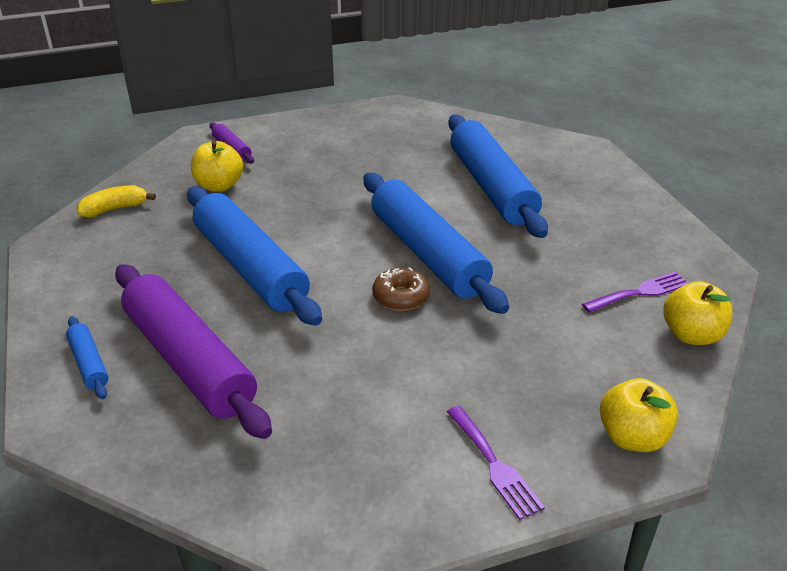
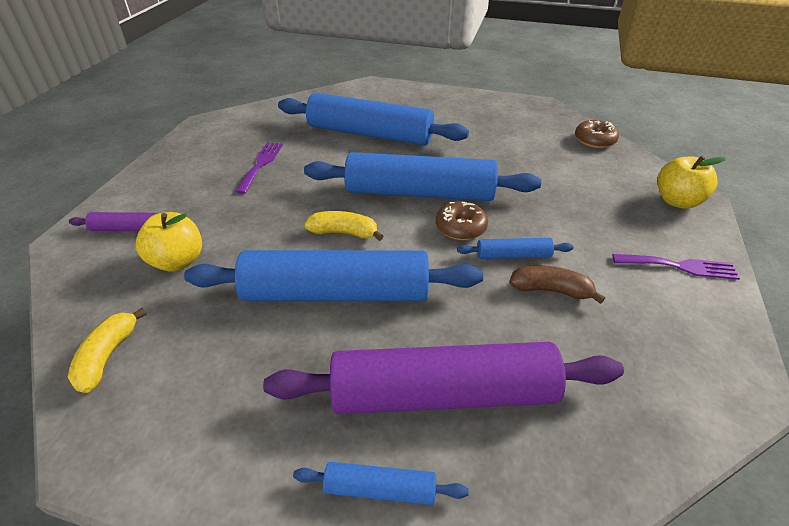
camera: 55 degrees left, 5 degrees up
(325, 239) = (344, 233): none -> yellow banana
(363, 381) = (551, 290): none -> brown banana
(392, 342) = (513, 255): none -> blue rolling pin
(640, 292) = (541, 137): purple fork -> purple fork (261, 164)
(691, 335) = (594, 140): yellow apple -> brown donut

